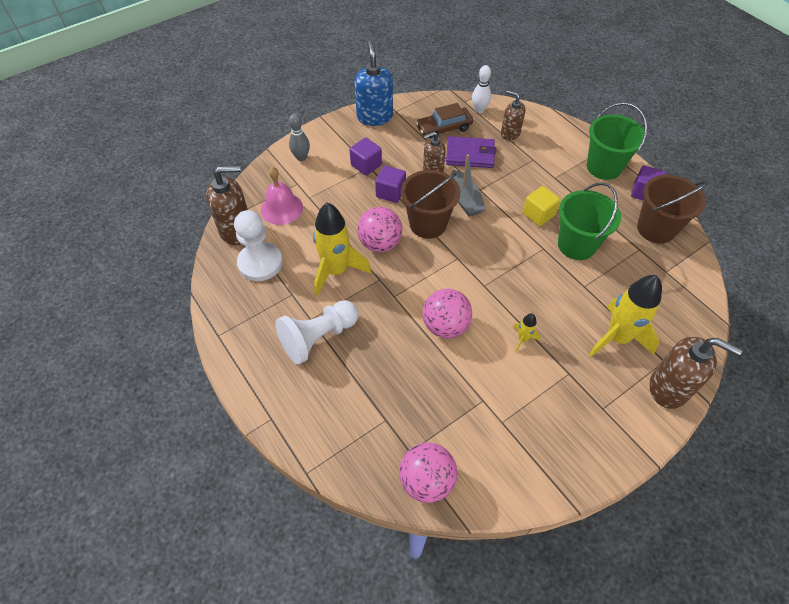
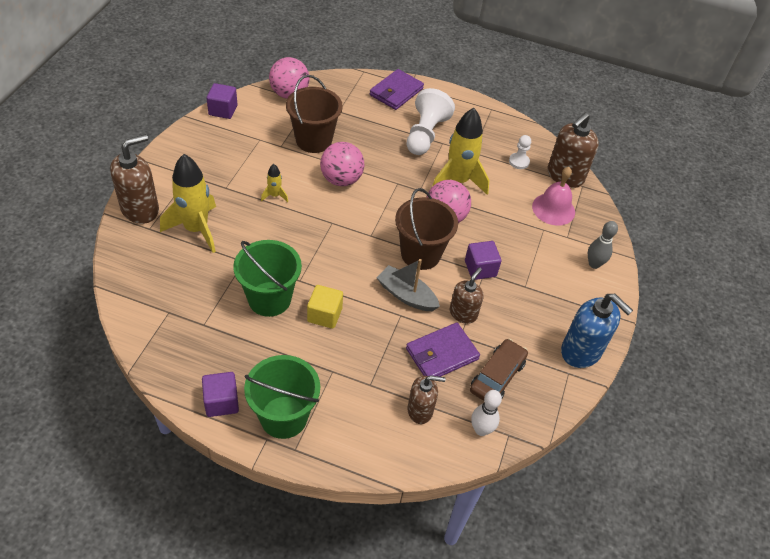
camera: 140 degrees right, 5 degrees down
(260, 263) = (519, 162): white pawn -> white pawn, size x0.51
(297, 415) = (396, 92): none -> purple wallet
(366, 165) = (530, 286): purple cube -> purple cube (223, 110)
(656, 229) = (193, 358): brown bucket -> brown bucket (313, 140)
(668, 388) = (140, 209): brown soap dispenser -> brown soap dispenser turned 150 degrees clockwise

